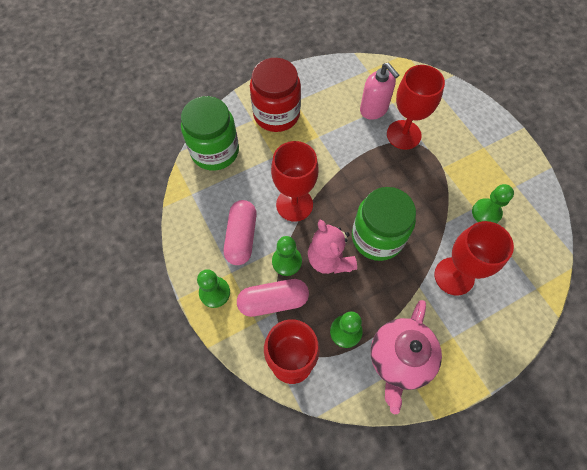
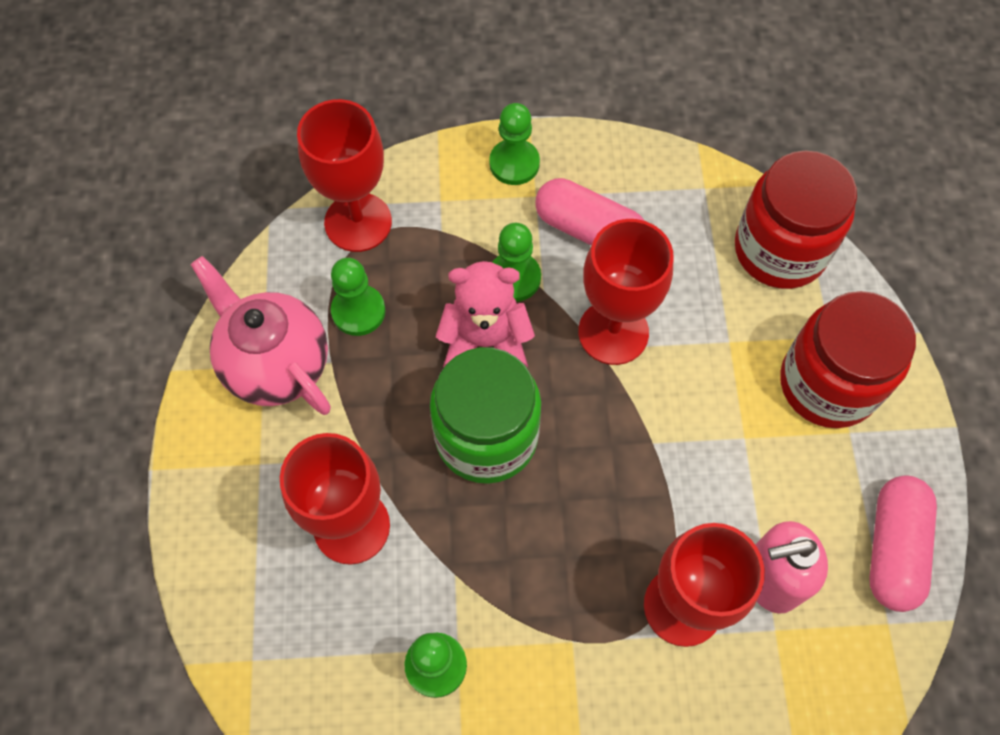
camera: 115 degrees right, 0 degrees up
(215, 151) = (780, 250): green jar -> red jar
(273, 301) = (459, 234): pink capsule -> pink capsule (893, 548)

